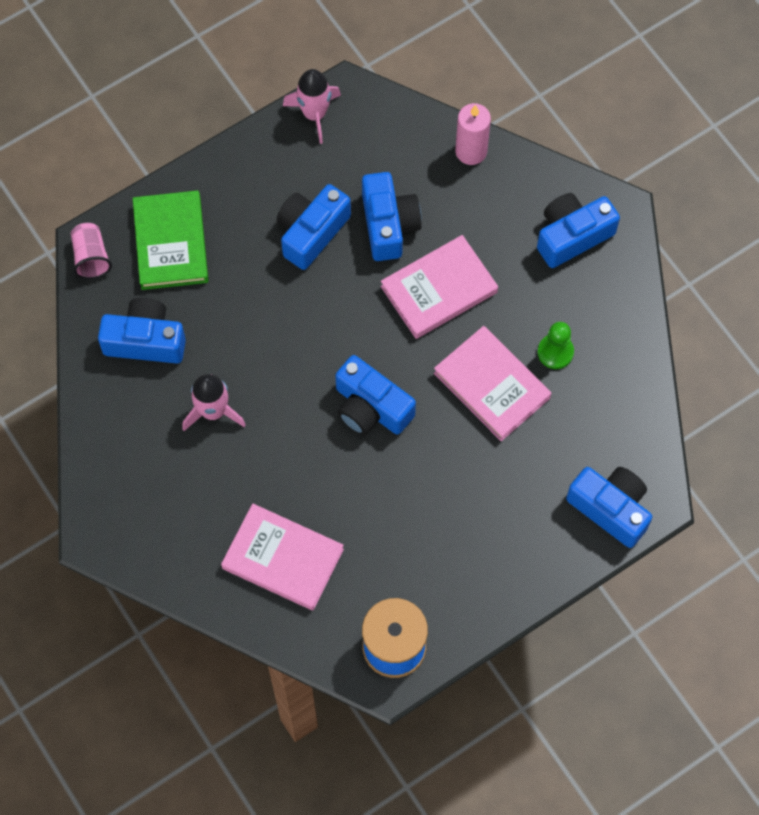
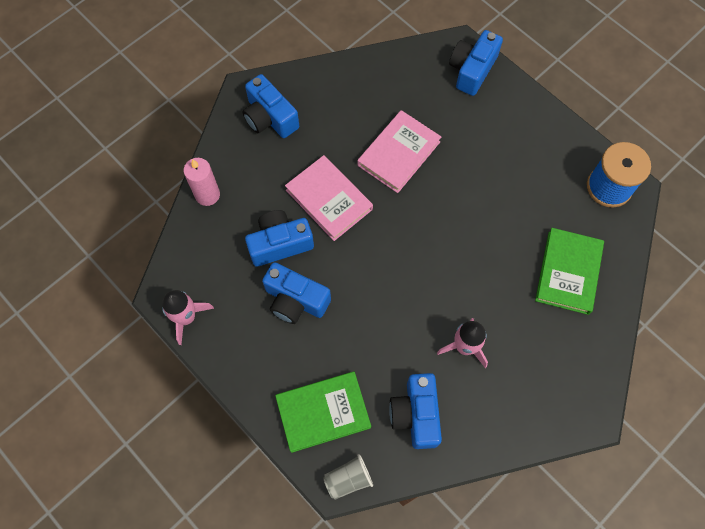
camera: 100 degrees left, 0 degrees up
(91, 257) = (348, 479): pink cup -> grey cup
(282, 559) = (568, 272): pink book -> green book
(371, 407) = (434, 231): blue camera -> none
(555, 352) = (364, 117): green pawn -> none

